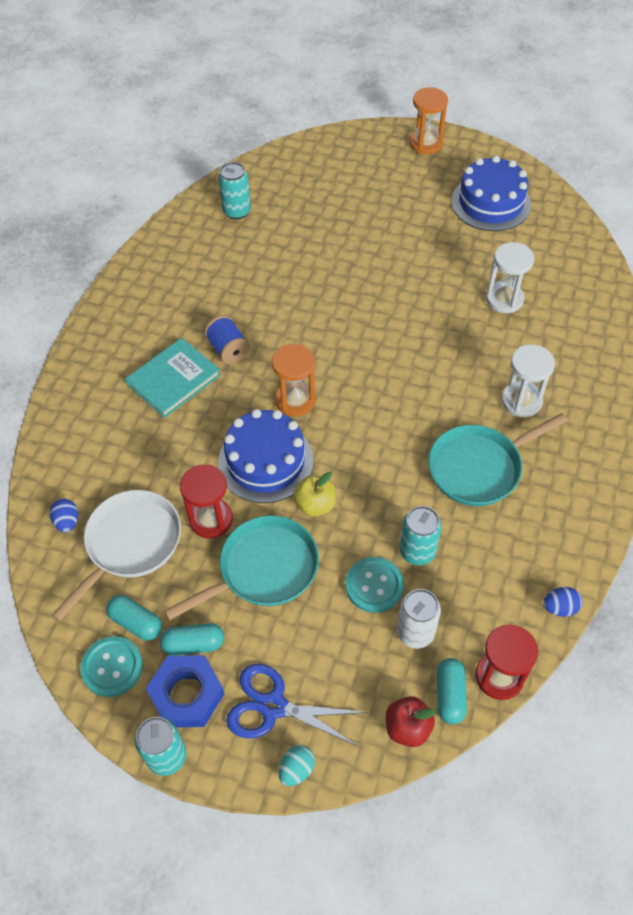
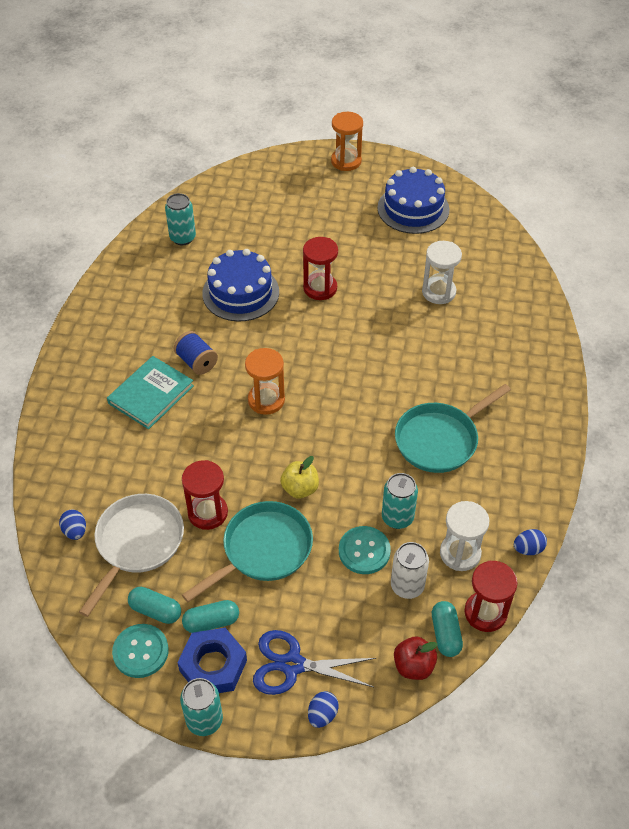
camera: 10 degrees left, 5 degrees down
(265, 461) = (248, 456): blue cake -> blue cake (240, 293)
(296, 769) = (322, 715): turquoise egg -> blue egg
(374, 281) = (320, 288): none -> red hourglass
(521, 401) = (467, 378): white hourglass -> white hourglass (460, 553)

